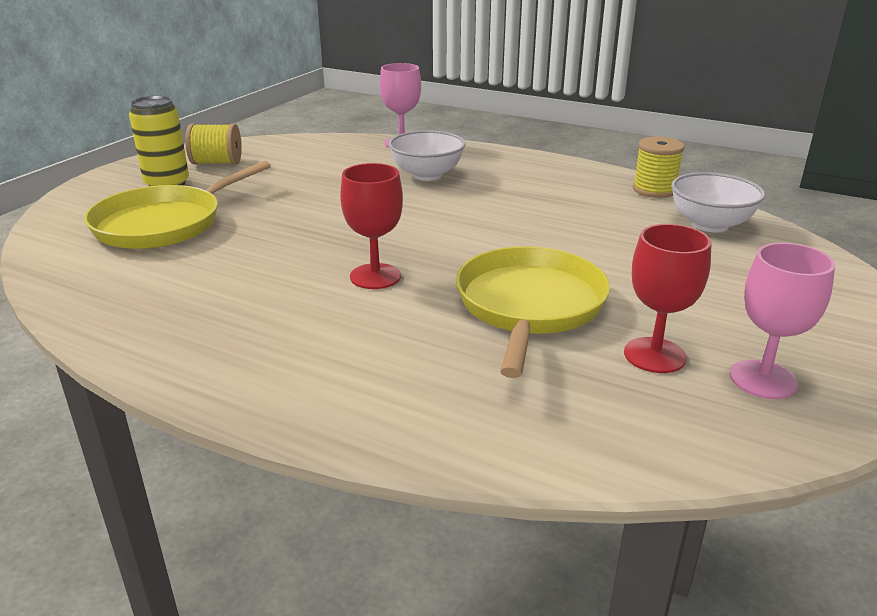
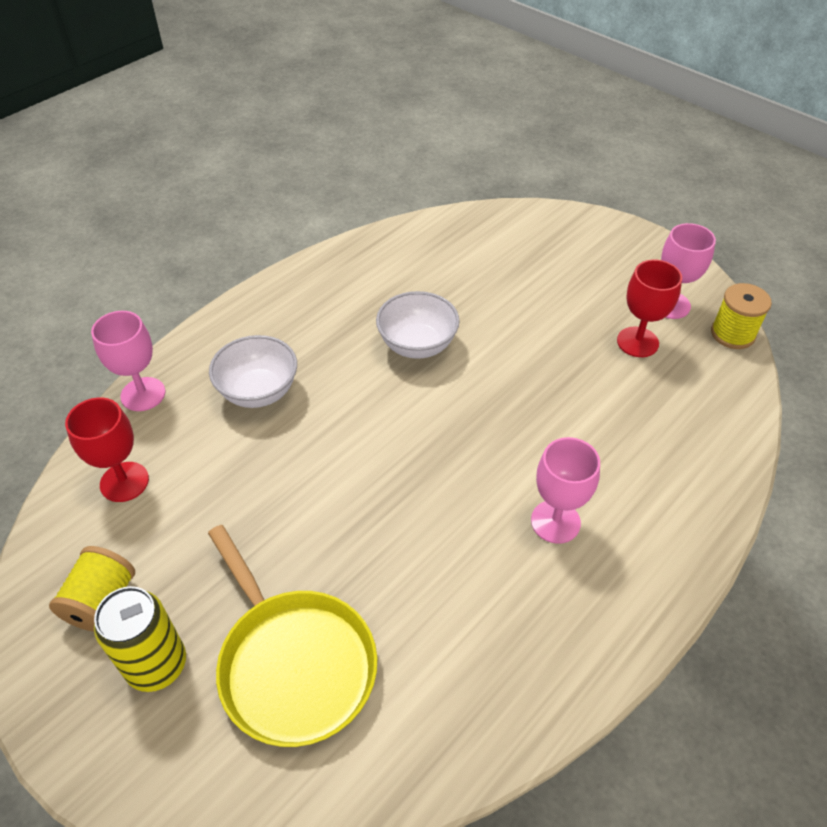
camera: 75 degrees left, 20 degrees up
(326, 318) = (555, 522): none -> pink goblet
(375, 276) = (486, 475): red goblet -> red goblet (124, 482)
(529, 306) = (560, 386): yellow pan -> none
(654, 190) = (372, 247): yellow spool -> yellow spool (732, 334)
(710, 225) = (453, 243): white bowl -> white bowl (417, 345)

